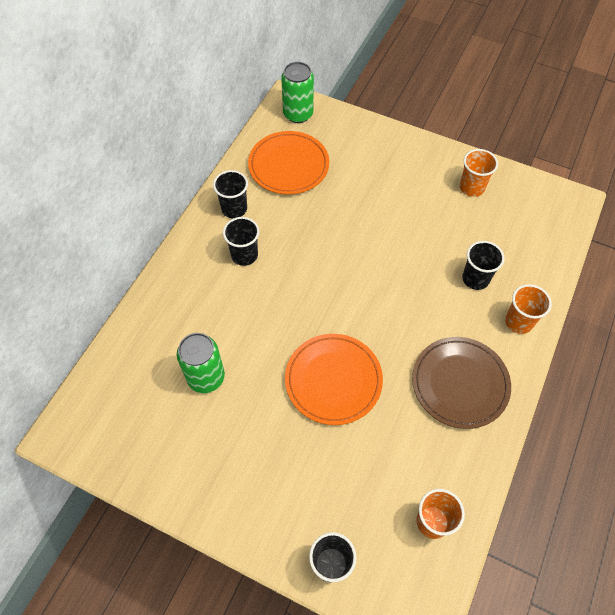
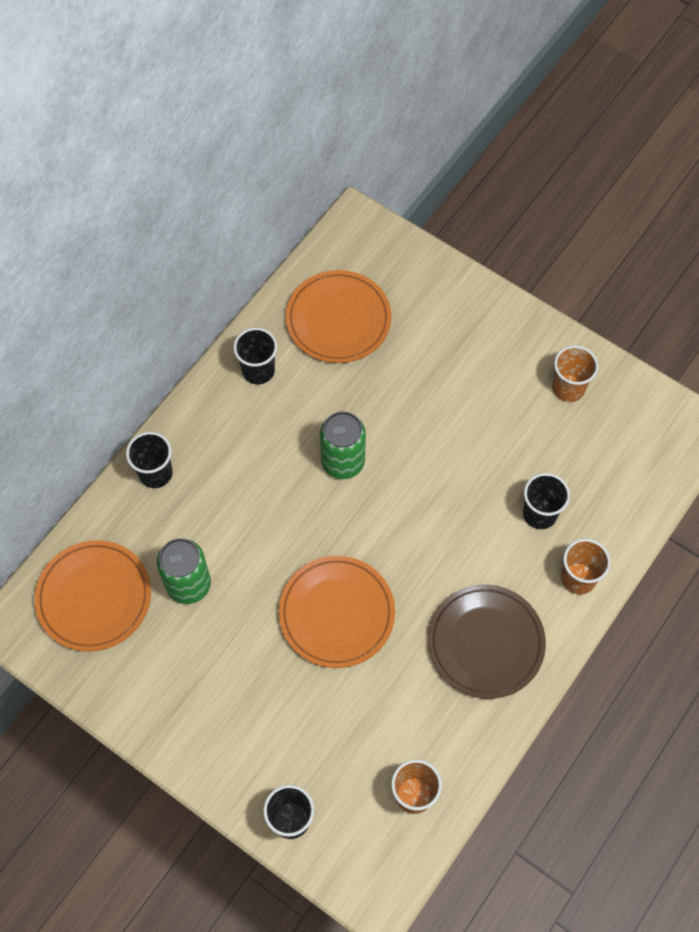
camera: 10 degrees right, 5 degrees up
(127, 401) = (94, 597): none -> orange plate
(244, 255) = (260, 436): black cup -> black cup (155, 473)
(298, 114) = (365, 245): green can -> green can (343, 462)

